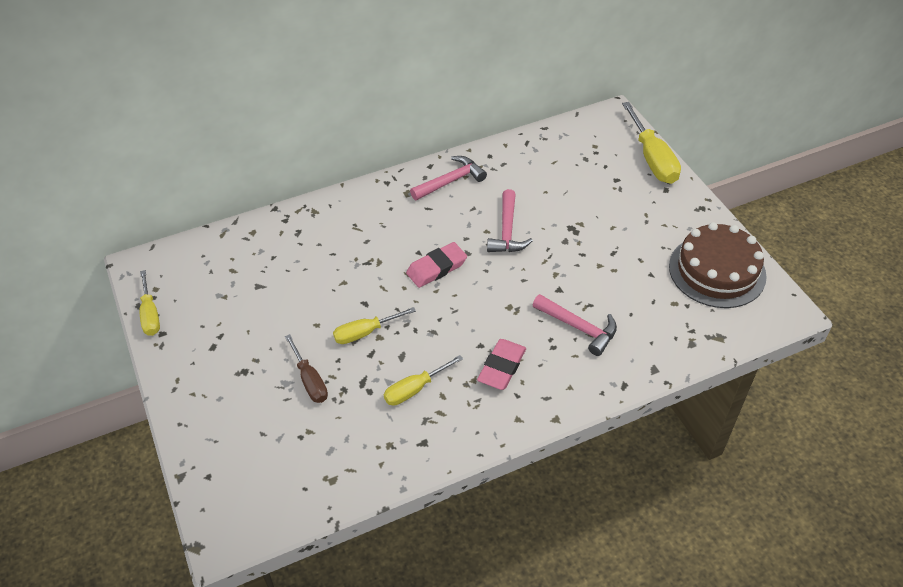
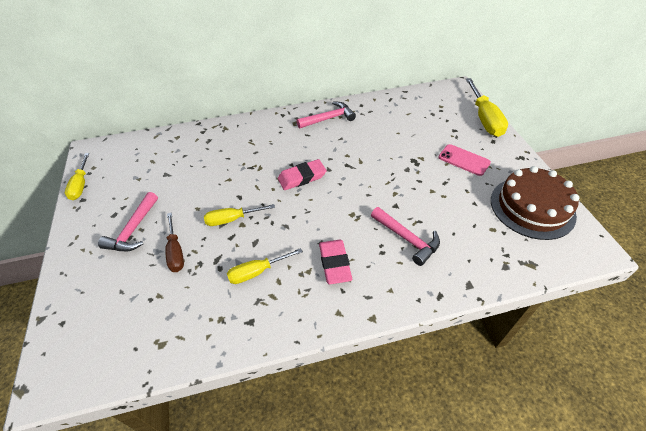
camera: 10 degrees right, 0 degrees up
(502, 367) = (335, 263): pink eraser -> pink eraser turned 45 degrees counterclockwise
(507, 231) = (363, 157): pink hammer -> pink hammer (133, 230)
(632, 220) = (464, 160): none -> pink phone

